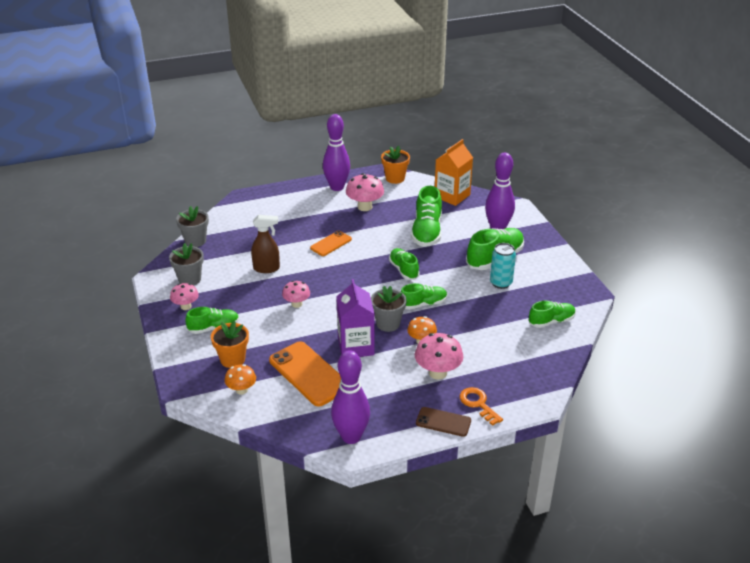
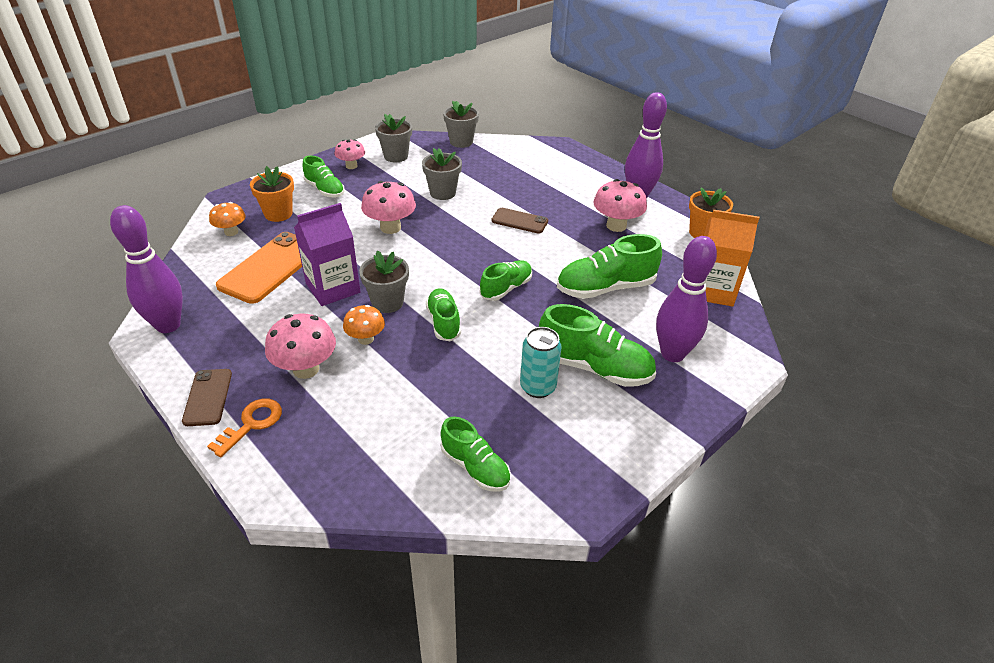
camera: 65 degrees right, 5 degrees up
(267, 268) = (442, 193): brown spray bottle -> grey flower pot
(296, 304) = (390, 228): pink mushroom -> pink mushroom, size x1.57
(331, 244) = (519, 221): orange phone -> brown phone
(423, 304) = (443, 322): green shoe -> green shoe turned 150 degrees counterclockwise

